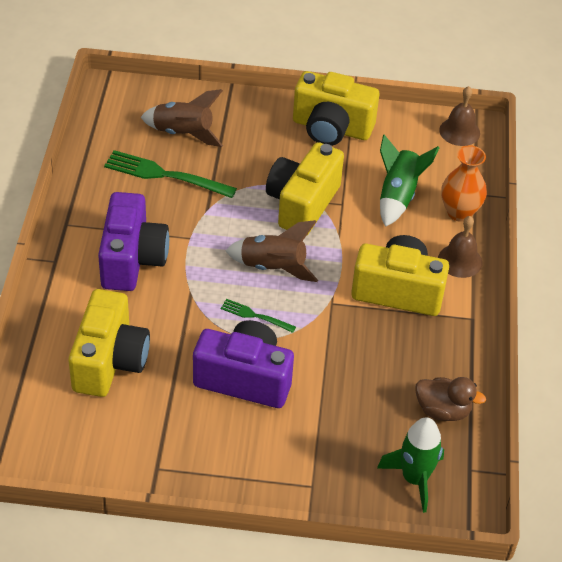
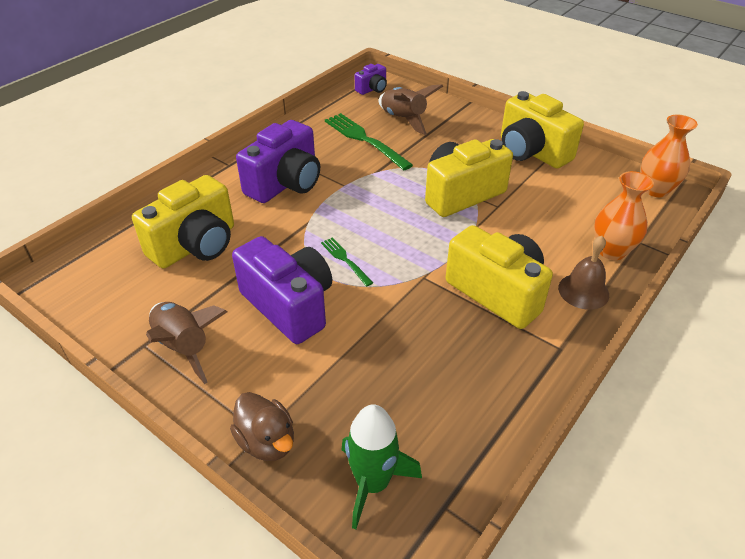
camera: 35 degrees right, 5 degrees down
(118, 103) = (372, 89): none -> purple camera
(273, 267) = (394, 230): brown rocket -> brown rocket (184, 347)
(398, 196) = (557, 218): green rocket -> none
(443, 410) = (460, 425): brown duck -> brown duck (267, 441)
(459, 131) = (656, 190): brown bell -> orange vase

